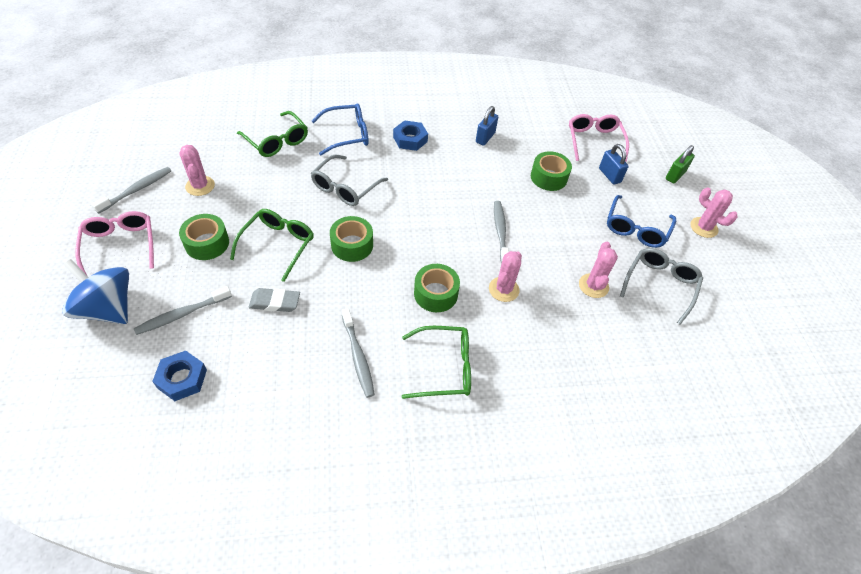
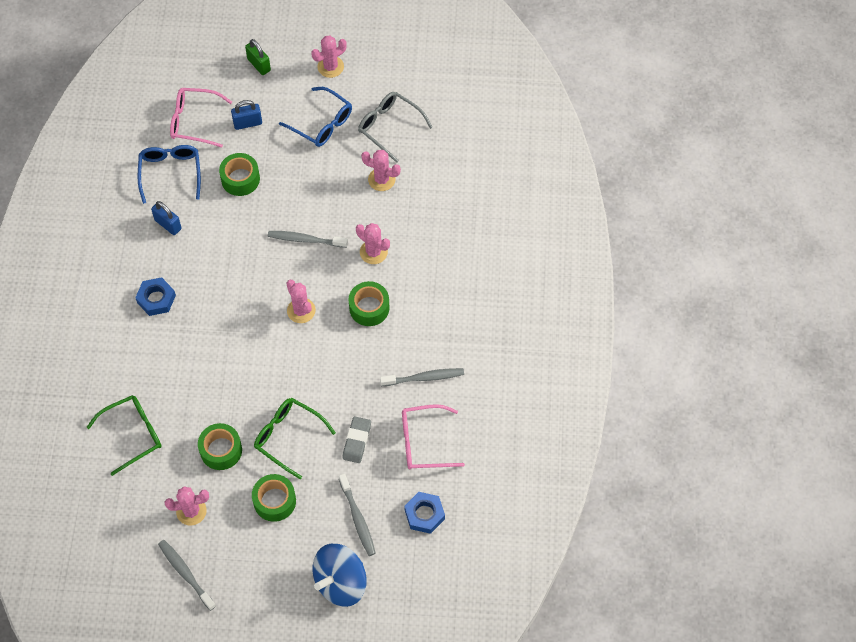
camera: 75 degrees left, 10 degrees up
(120, 246) = (264, 580): pink glasses -> pink glasses (424, 442)
(345, 188) = (220, 370): grey glasses -> none
(347, 135) = (136, 361): blue glasses -> blue glasses (170, 173)
(352, 245) = (299, 371): green tape -> green tape (221, 450)
(420, 238) = (301, 310): none -> pink cactus
(444, 367) = (445, 314): green glasses -> none

